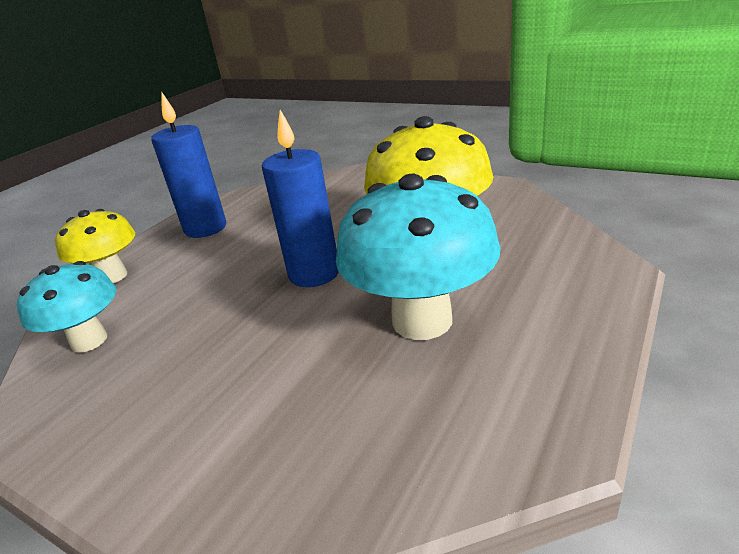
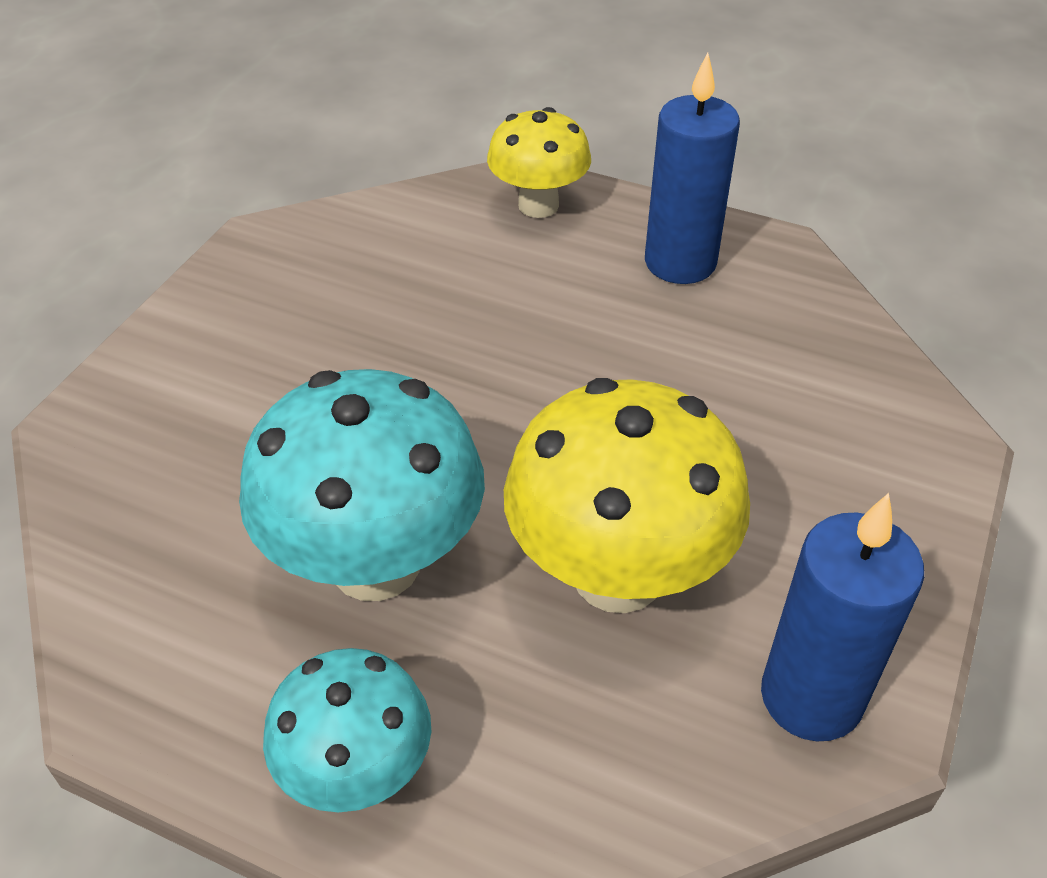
camera: 80 degrees right, 15 degrees up
(89, 341) = (393, 235): turquoise mushroom -> turquoise mushroom (357, 773)
(314, 273) = (520, 422): blue candle -> blue candle (811, 697)

